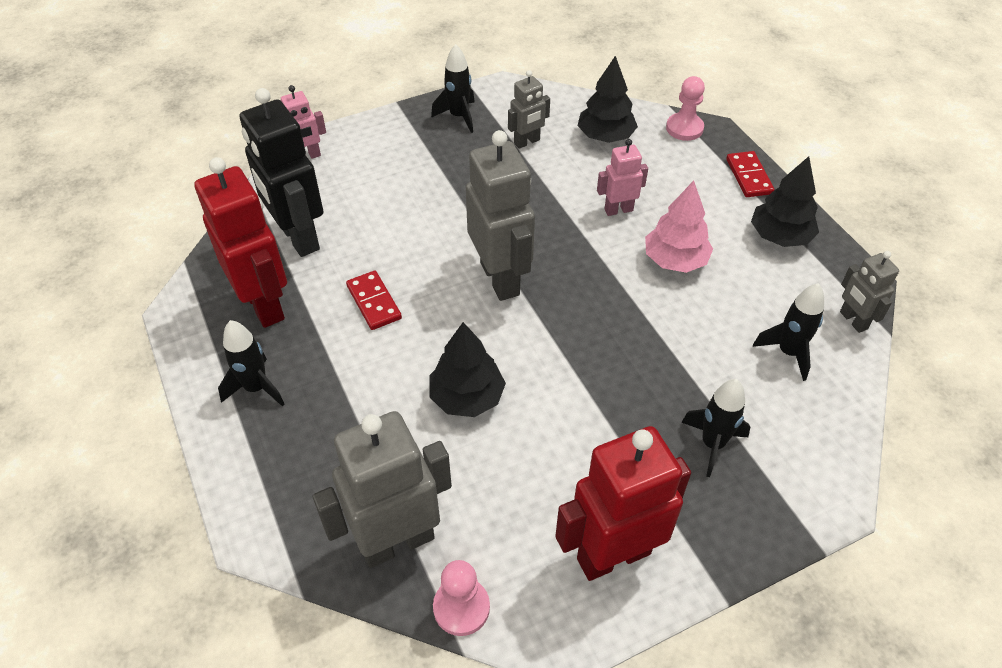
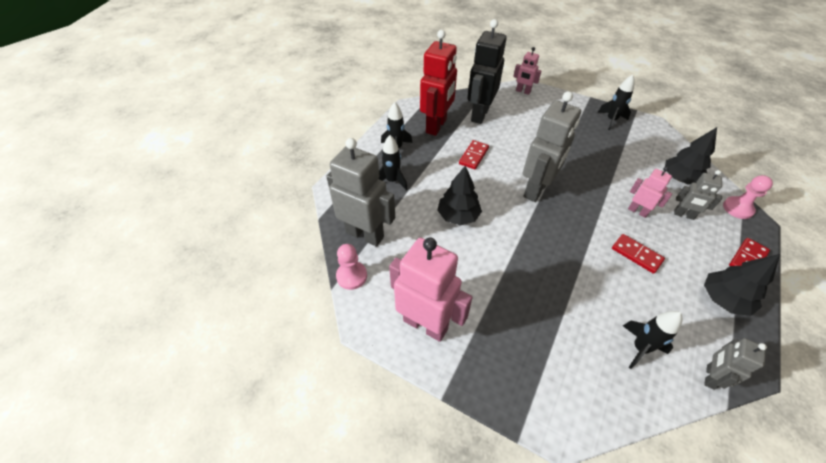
camera: 55 degrees right, 0 degrees up
(527, 142) = (631, 151): grey robot -> grey robot (683, 215)
(613, 555) = (425, 324): red robot -> pink robot
(675, 260) = (636, 254): pink tree -> red domino
(712, 444) = (534, 338): black rocket -> black rocket (392, 181)

